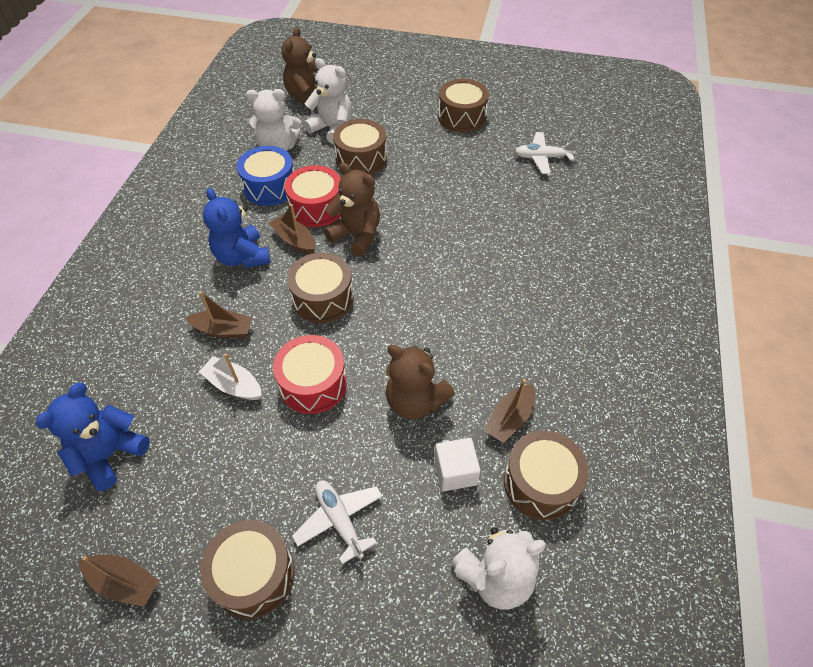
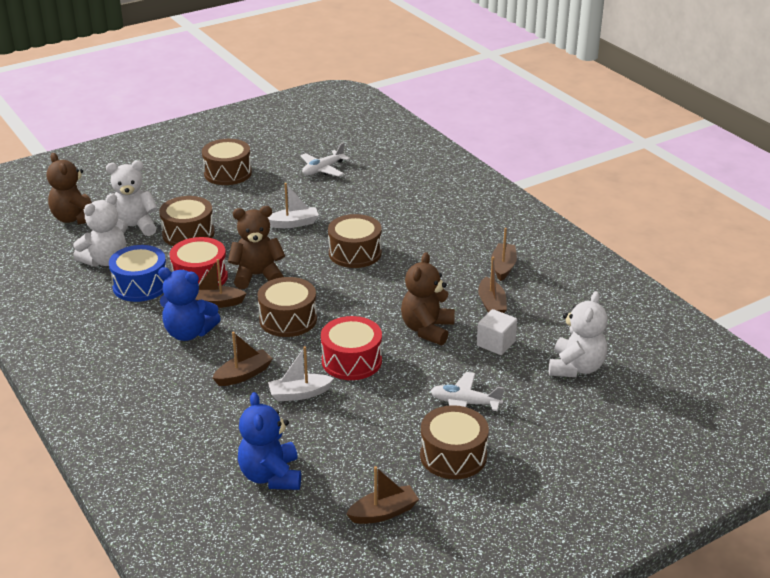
camera: 45 degrees left, 20 degrees down
(415, 401) = (427, 329): brown teddy bear -> brown teddy bear turned 120 degrees clockwise
(450, 200) = (294, 223): none -> white boat
(540, 483) = (545, 319): brown drum -> brown drum (355, 253)
(576, 381) = (503, 267): none -> brown boat

